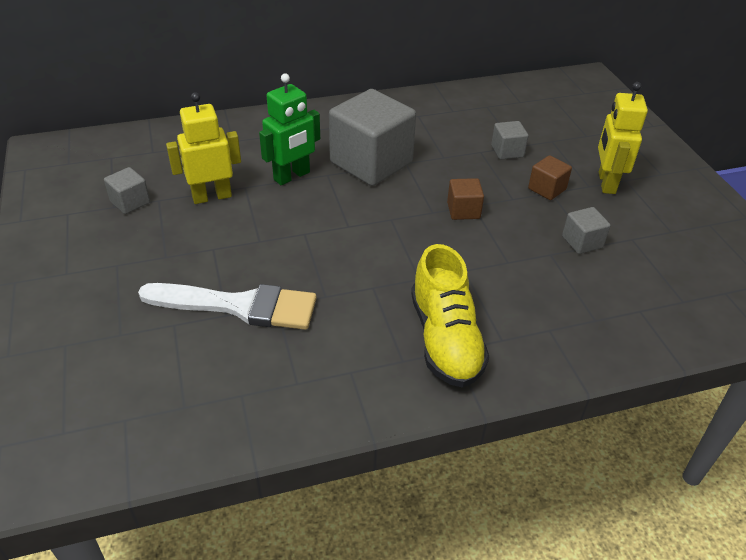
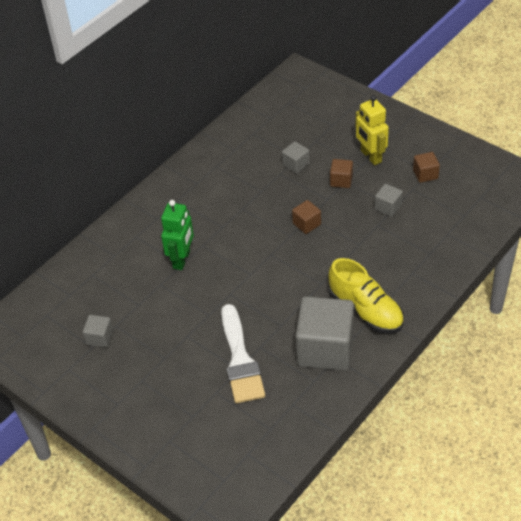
camera: 30 degrees left, 5 degrees up
(212, 196) = (147, 303): yellow robot -> none
(239, 306) = (240, 360): white brush -> white brush turned 105 degrees clockwise
(371, 163) = (221, 221): grey cube -> grey cube (325, 349)
(664, 231) = (425, 174): none -> brown cube

